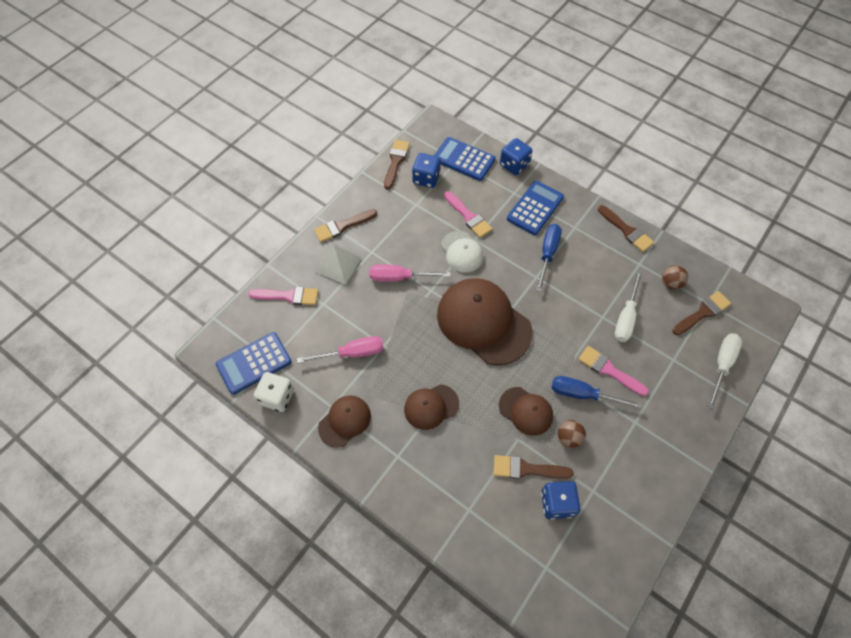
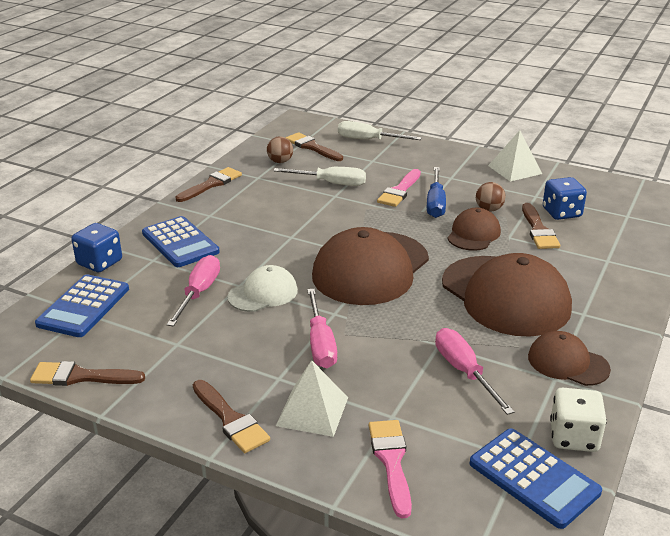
camera: 100 degrees left, 30 degrees down
(426, 178) = (122, 339): blue dice -> none
(431, 406) = (505, 296): brown cap -> brown cap, size x1.93
(468, 216) = (199, 293): pink brush -> pink screwdriver
(535, 208) = (180, 243): blue calculator -> blue calculator turned 150 degrees counterclockwise
(547, 254) = (254, 231): blue screwdriver -> none
(652, 490) = (514, 169): none -> white pyramid

